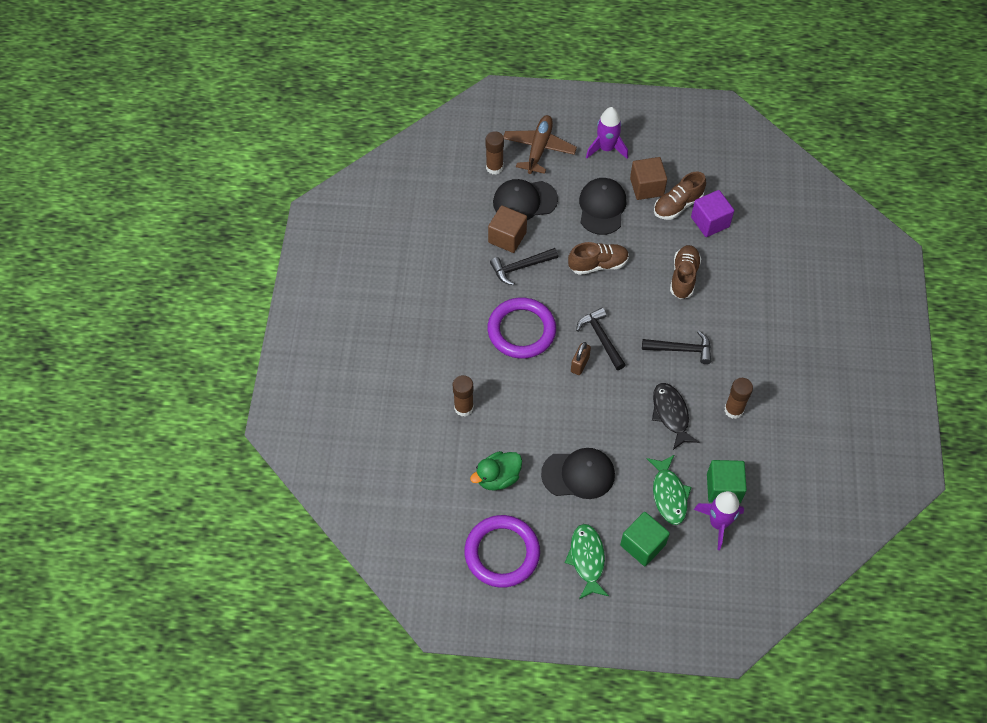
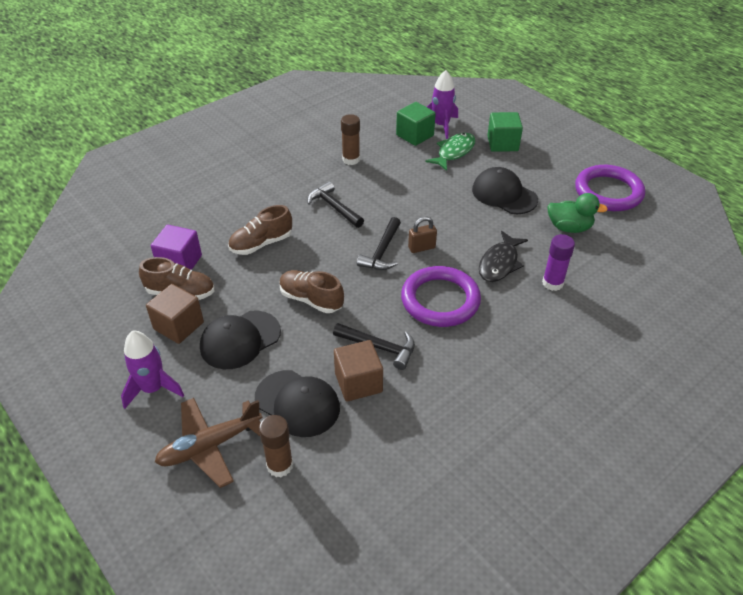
camera: 135 degrees left, 15 degrees down
(463, 407) = (552, 283): brown glue stick -> purple glue stick
(587, 559) = (549, 158): green fish -> none
(671, 414) = (395, 182): black fish -> black fish (499, 263)

